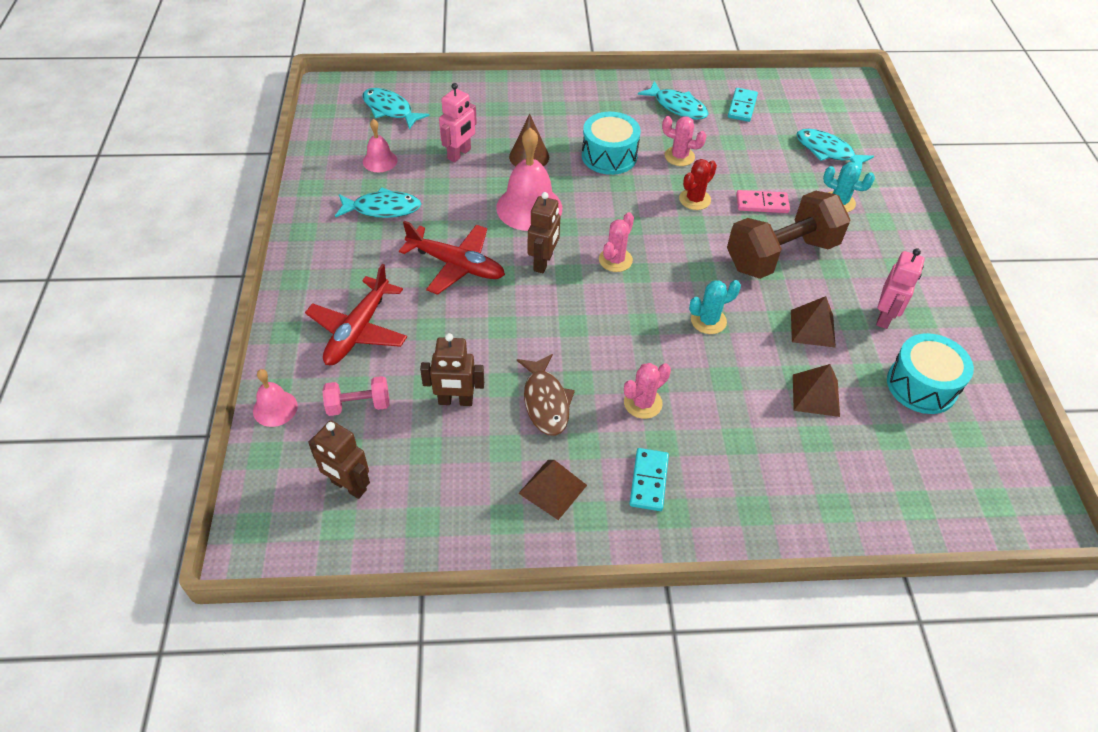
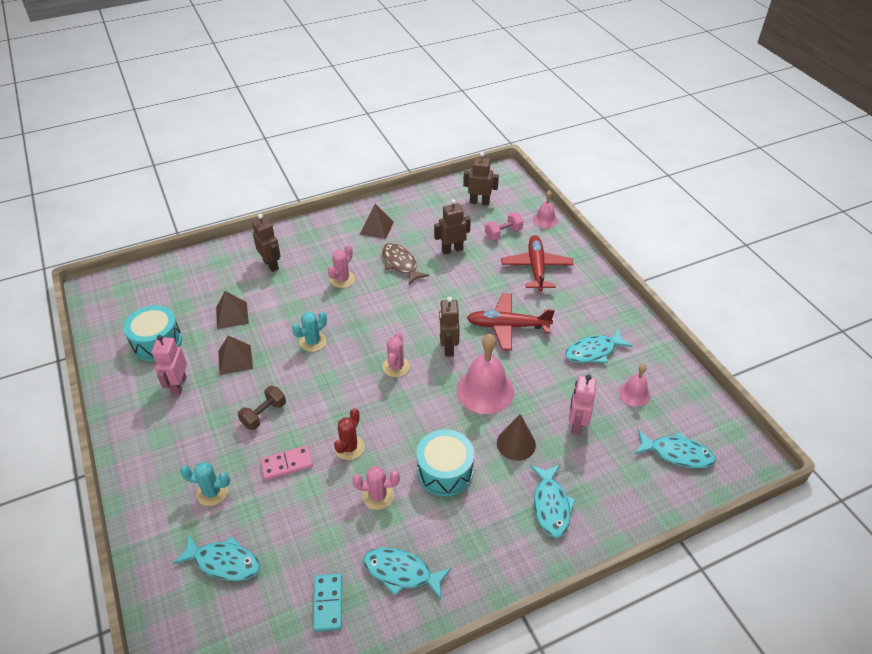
camera: 160 degrees right, 5 degrees down
(530, 110) = (551, 505): none -> turquoise fish
(649, 481) = (326, 244): turquoise domino -> none
(748, 469) = (271, 264): none -> brown robot
(781, 255) = (264, 414): brown dumbbell -> brown dumbbell, size x0.48

